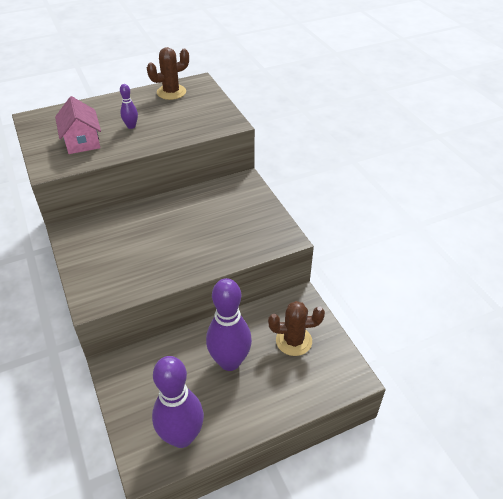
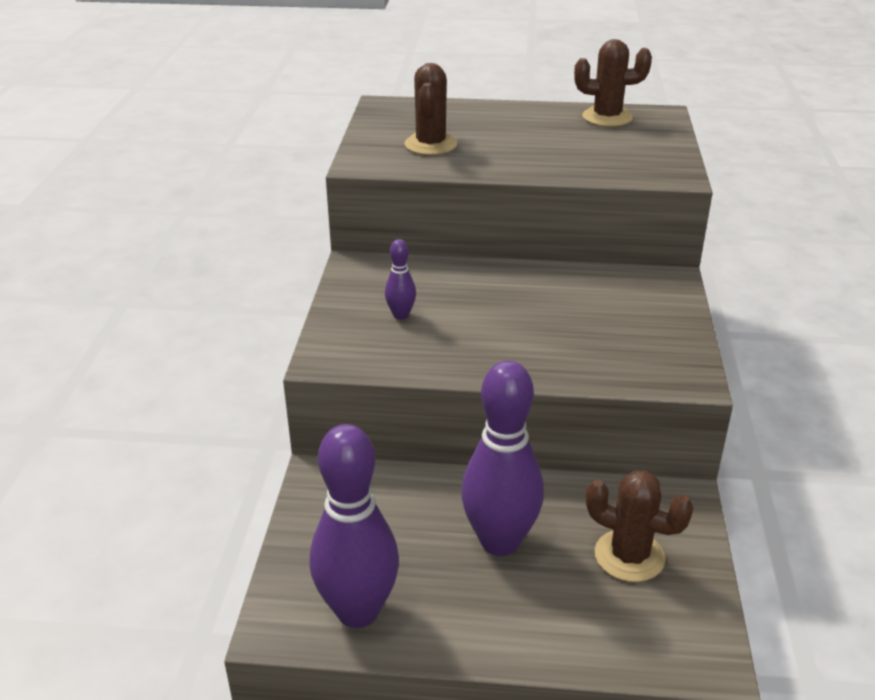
camera: 30 degrees right, 10 degrees down
(82, 141) = (430, 145): pink house -> brown cactus
(131, 126) = (514, 144): purple bowling pin -> purple bowling pin (401, 315)

